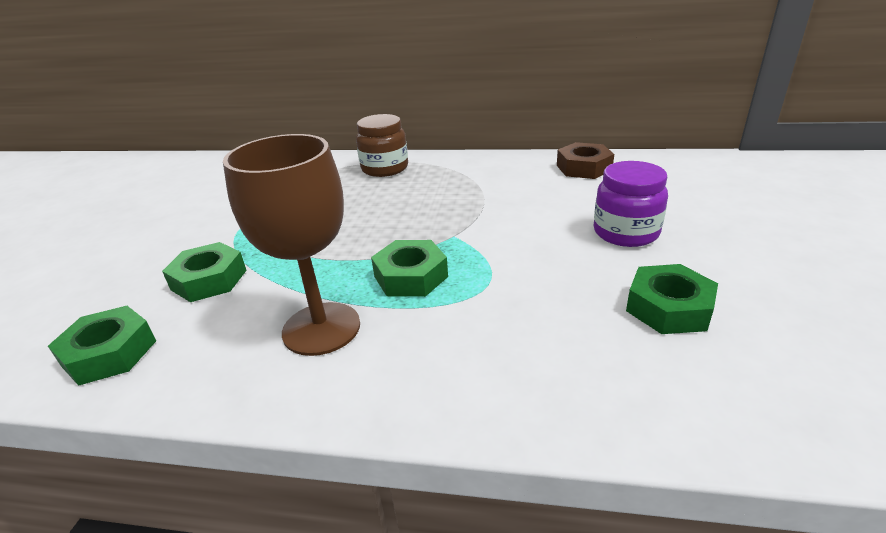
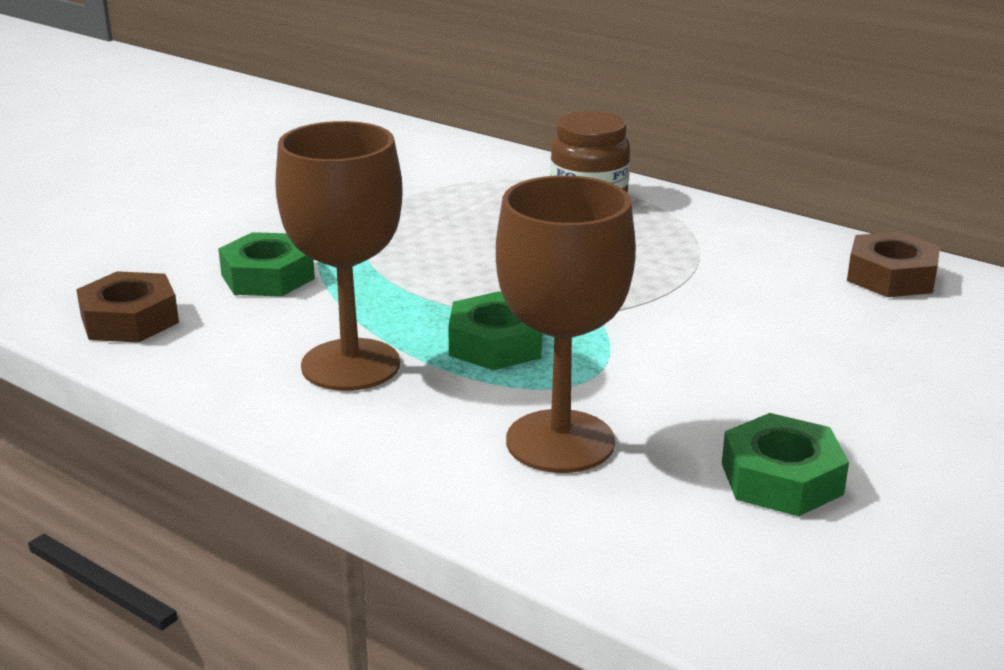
camera: 25 degrees right, 5 degrees down
(109, 353) = (130, 320): green nut -> brown nut
(516, 334) = (560, 441): none -> brown goblet
(625, 232) = (839, 380): purple jar -> none

